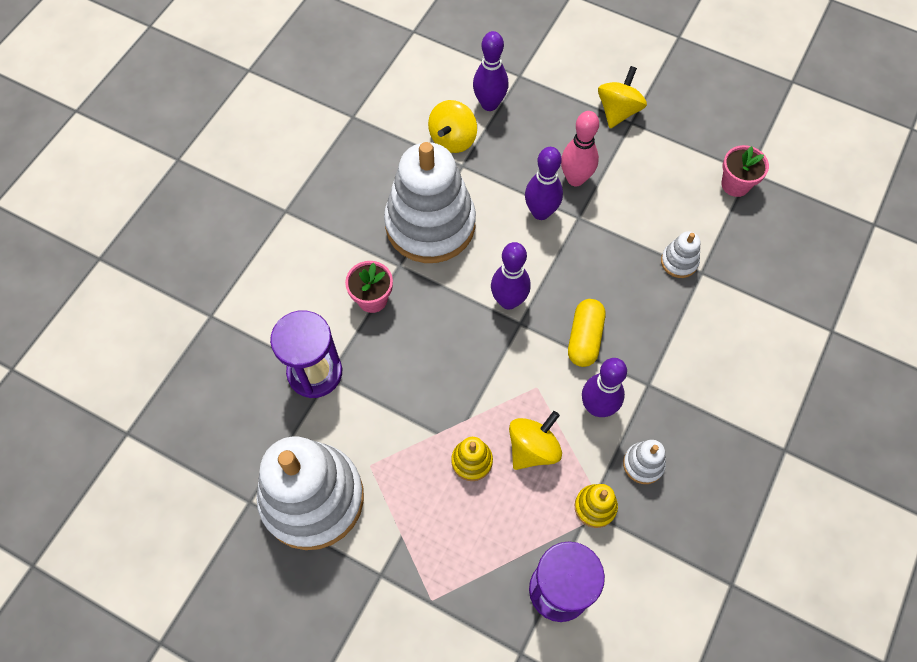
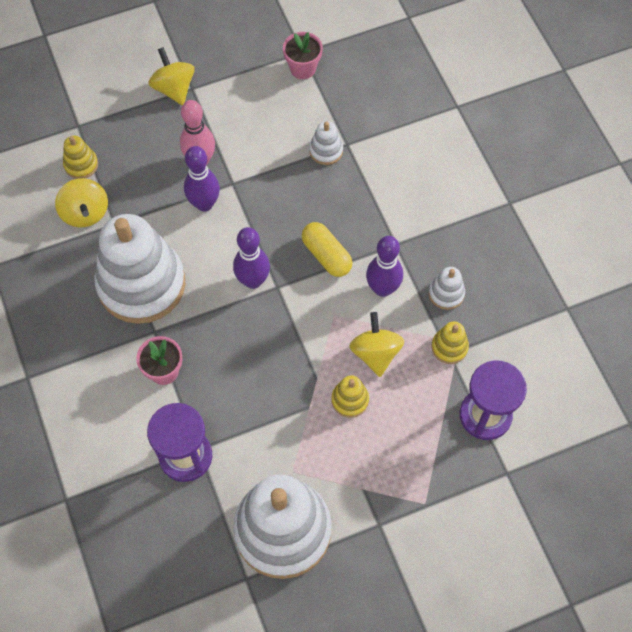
camera: 50 degrees left, 0 degrees up
(489, 104) = (81, 165): purple bowling pin -> yellow stacking toy

